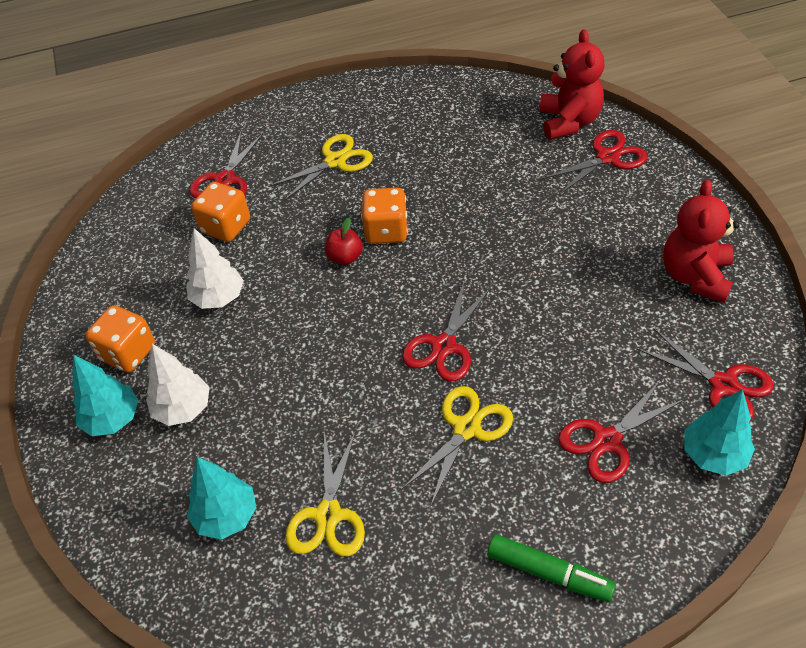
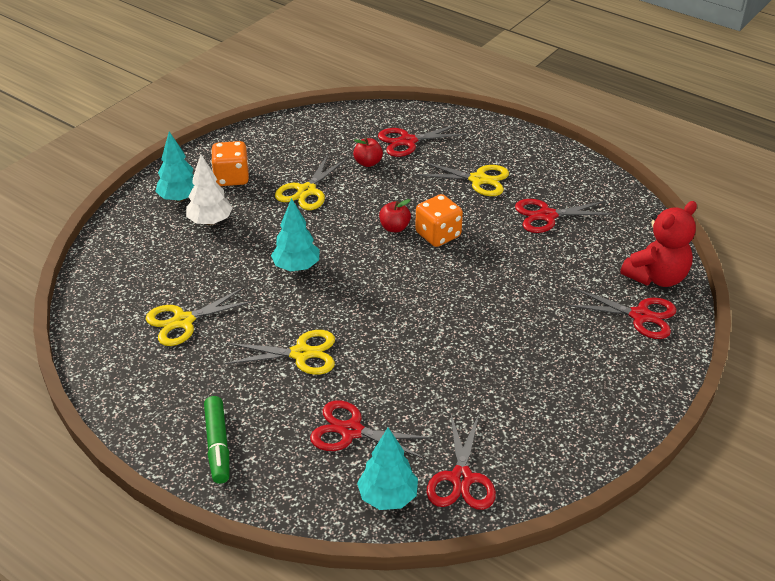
camera: 50 degrees right, 10 degrees down
(218, 298) = (306, 191): white tree -> yellow scissors
(225, 226) = (368, 163): orange dice -> red apple
(226, 516) = (150, 279): turquoise tree -> turquoise tree (296, 267)
(444, 346) = (361, 311): red scissors -> red scissors (547, 216)
(695, 276) = (560, 419): red teddy bear -> none

